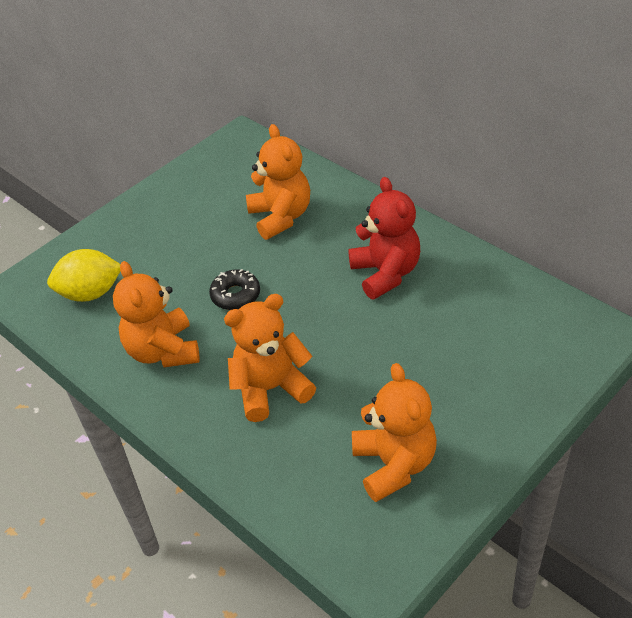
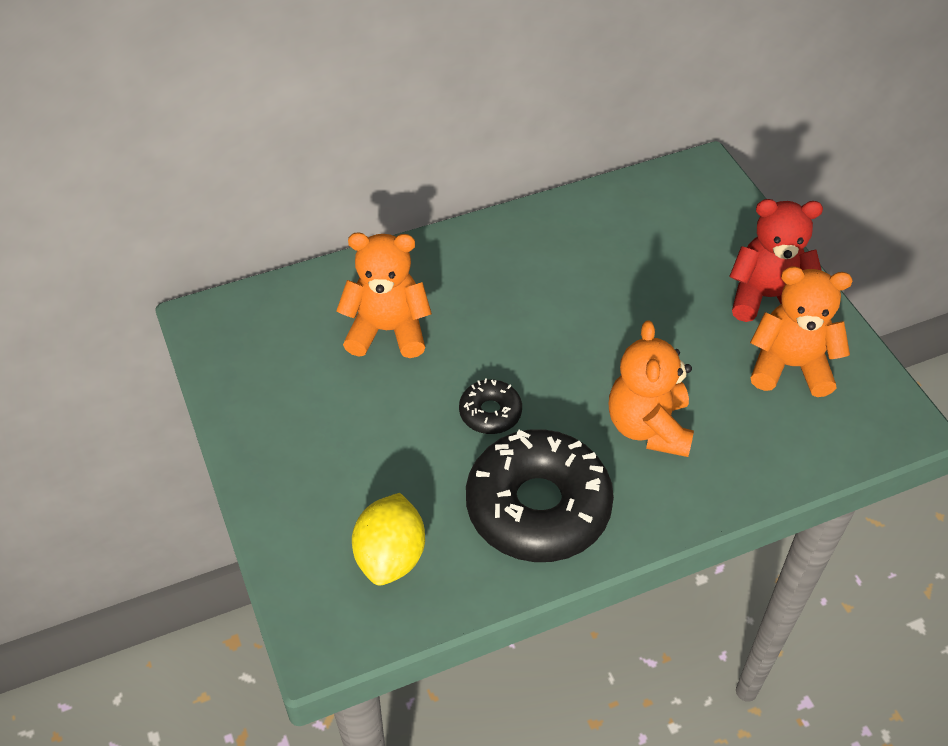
camera: 70 degrees left, 5 degrees up
(163, 351) = (538, 507): orange teddy bear -> black donut
(385, 273) = (539, 278): red teddy bear -> red teddy bear (767, 297)

